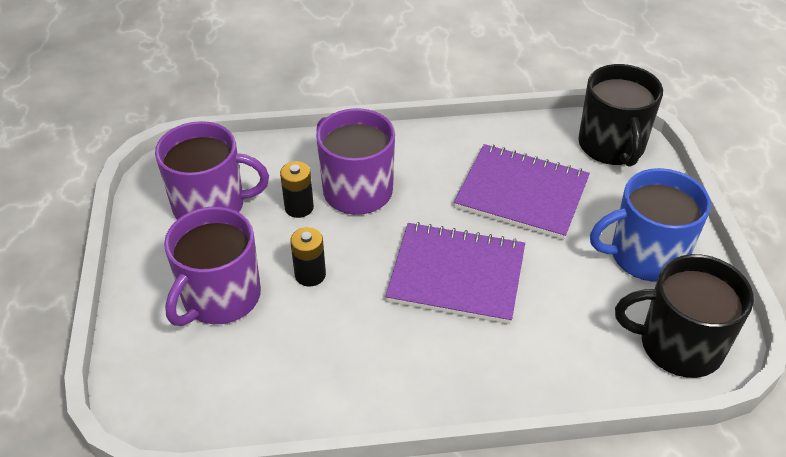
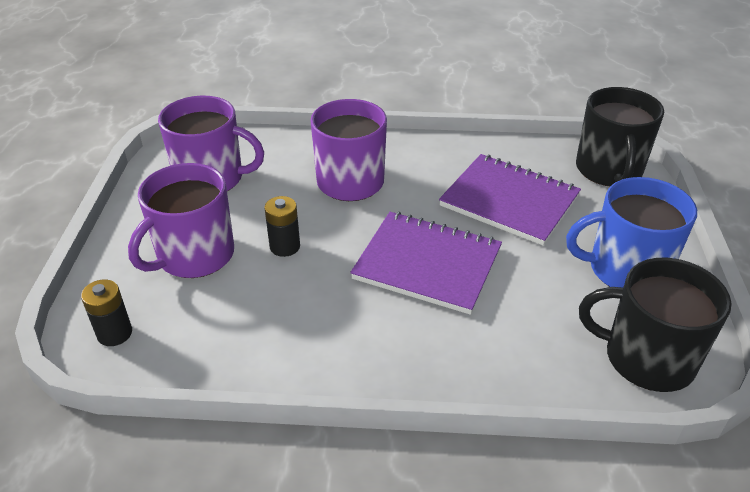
camera: 10 degrees right, 5 degrees down
(299, 207) = (291, 189): black battery -> black battery (114, 333)

